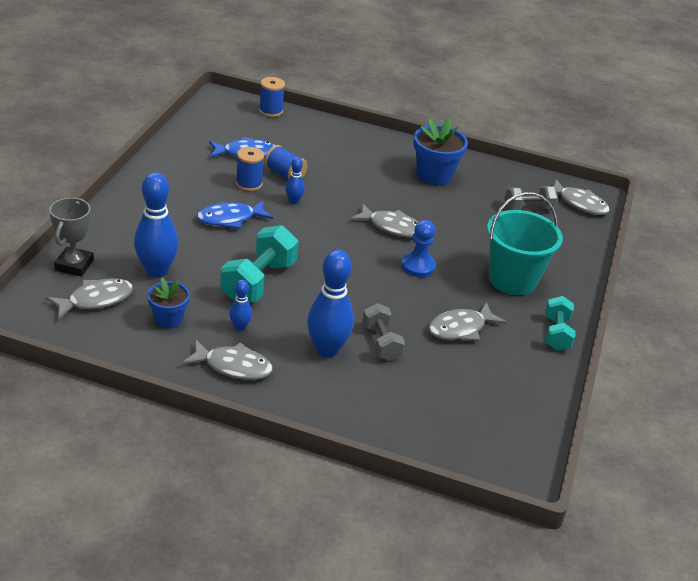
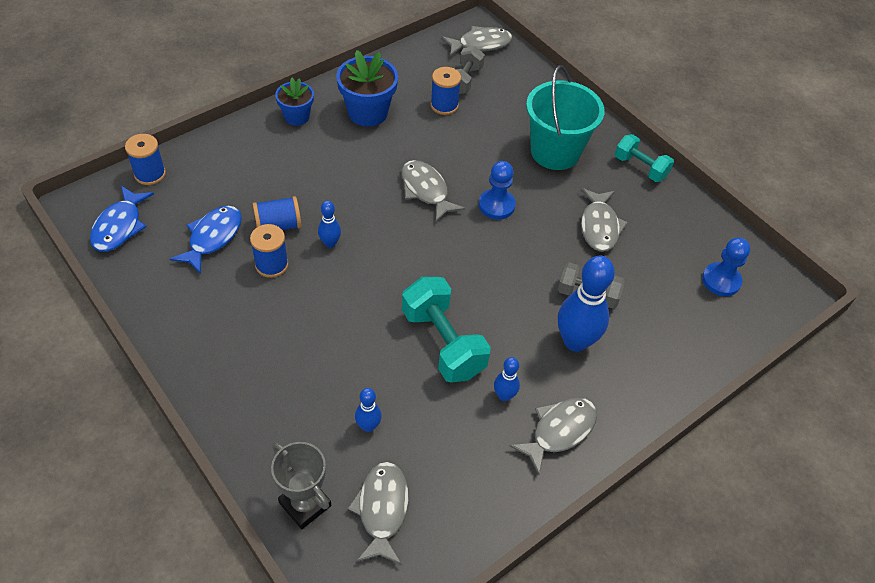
camera: 55 degrees left, 15 degrees up
(156, 271) = (368, 426): blue bowling pin -> blue bowling pin, size x0.49
(168, 319) = (456, 453): blue flower pot -> blue flower pot (297, 116)
(230, 219) = (321, 313): blue fish -> blue fish (119, 226)
(391, 227) = (426, 190): grey fish -> grey fish turned 90 degrees counterclockwise
(483, 421) = (721, 280): none -> blue pawn
(488, 207) = (444, 105): none -> blue spool

